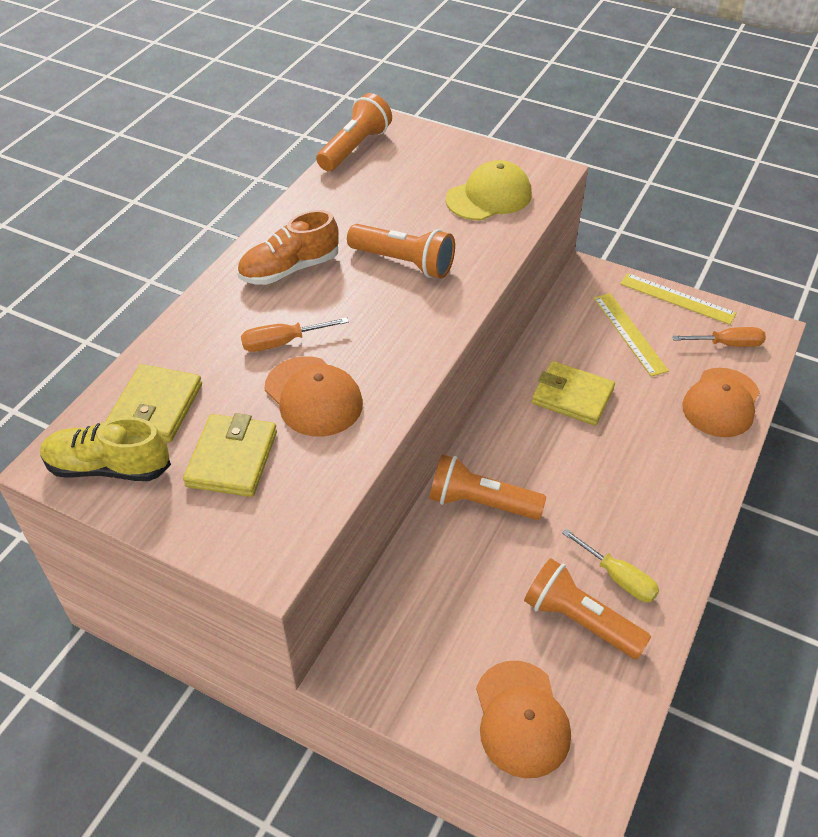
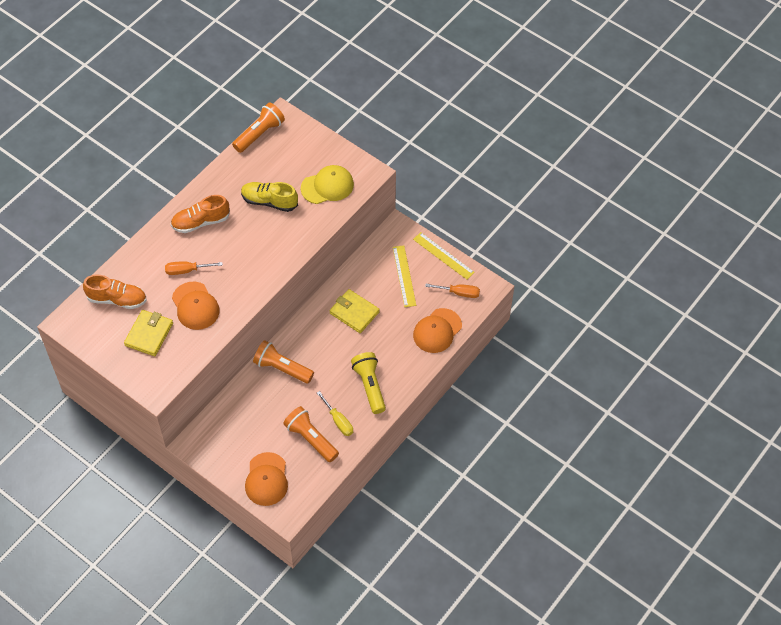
camera: 10 degrees right, 10 degrees up
(109, 467) = (90, 329): yellow shoe -> yellow shoe (269, 201)
(156, 407) = (117, 299): yellow wallet -> orange shoe
(404, 263) = (264, 228): orange flashlight -> none
(649, 507) = (370, 386): none -> yellow flashlight

